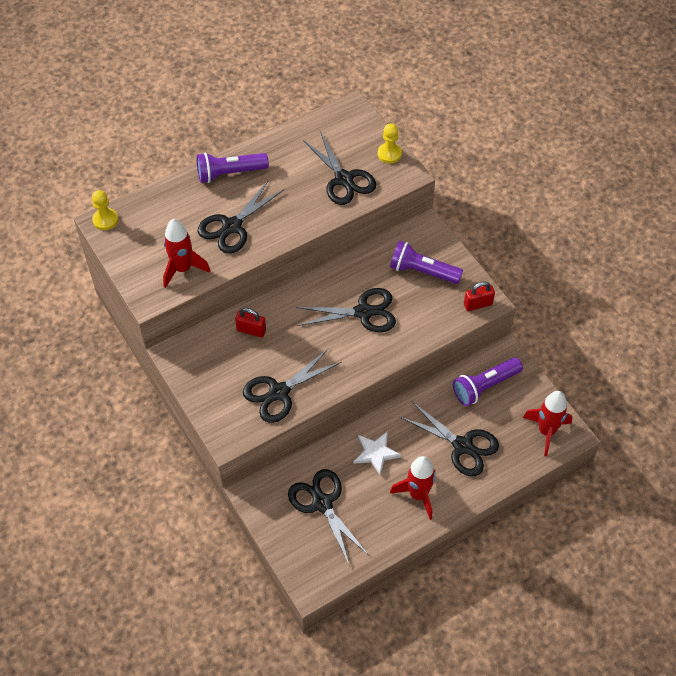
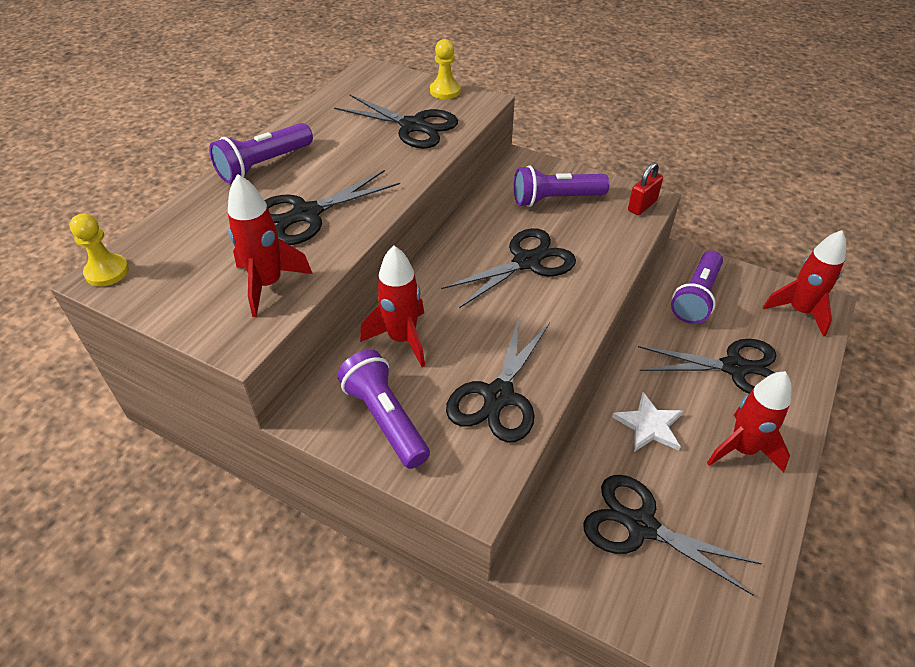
camera: 30 degrees left, 10 degrees down
(211, 375) = (385, 418): none -> purple flashlight
(232, 226) = (307, 214): black scissors -> black scissors turned 45 degrees clockwise
(251, 330) = (402, 339): red padlock -> red rocket

